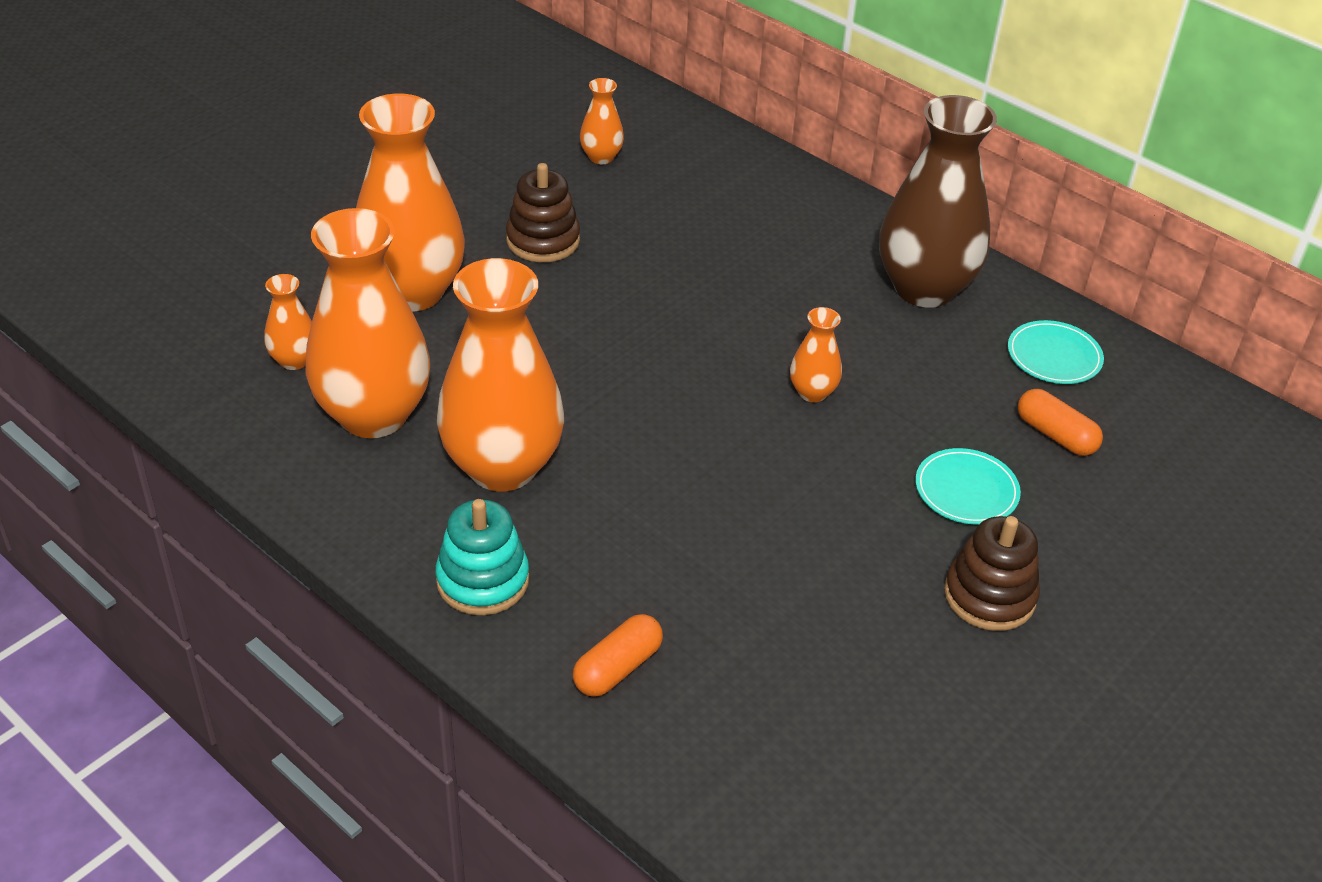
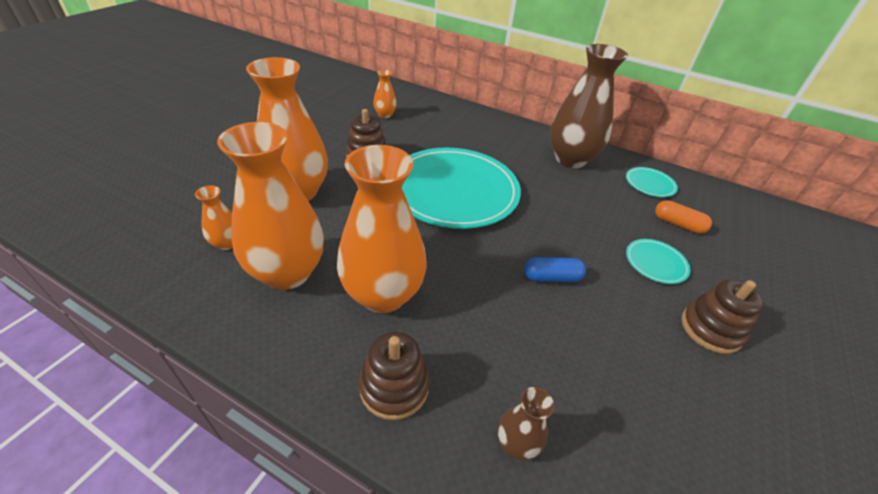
camera: 15 degrees left, 0 degrees up
(482, 580) = (394, 387): turquoise stacking toy -> brown stacking toy
(617, 668) = (516, 443): orange capsule -> brown vase
(673, 322) = (454, 191): none -> turquoise plate
(773, 484) = (552, 277): none -> blue capsule
(812, 392) = (545, 219): orange vase -> none

